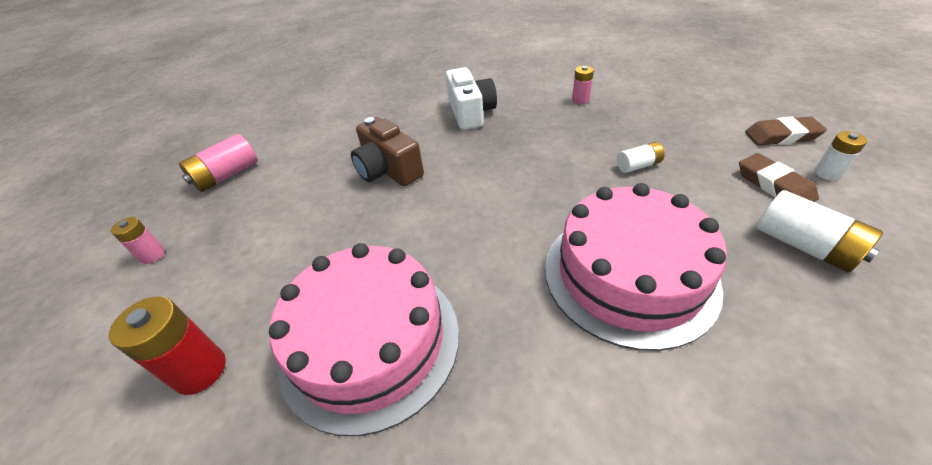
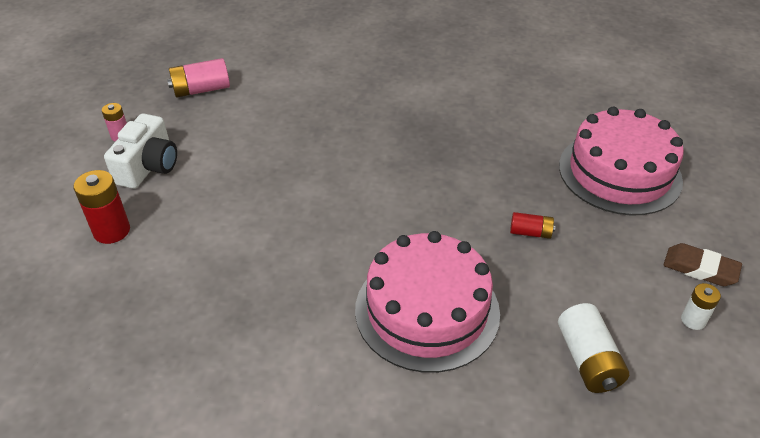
camera: 25 degrees right, 0 degrees up
(370, 341) = (218, 264): pink cake -> pink cake (619, 172)
(388, 170) = (323, 140): brown camera -> none
(470, 113) = (436, 114): white camera -> white camera (148, 166)
(580, 100) = (550, 145): pink battery -> none
(638, 165) = (530, 232): white battery -> red battery
(774, 185) = (629, 305): brown eraser -> none

